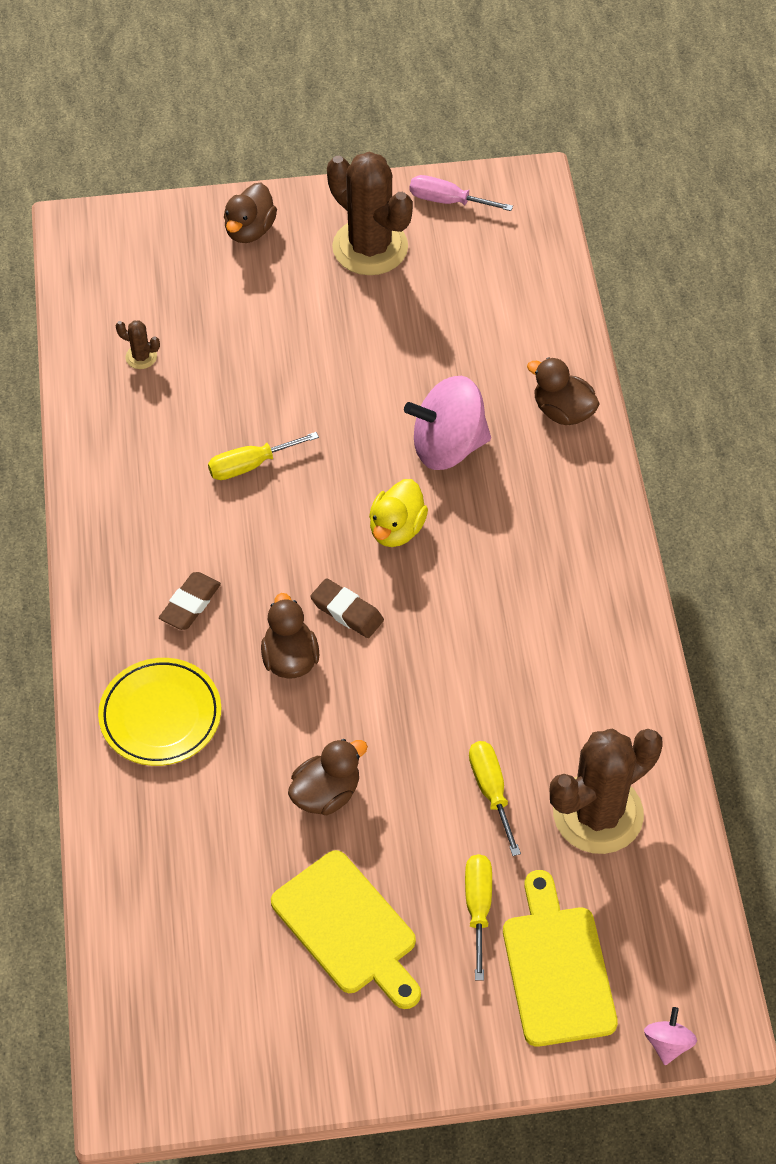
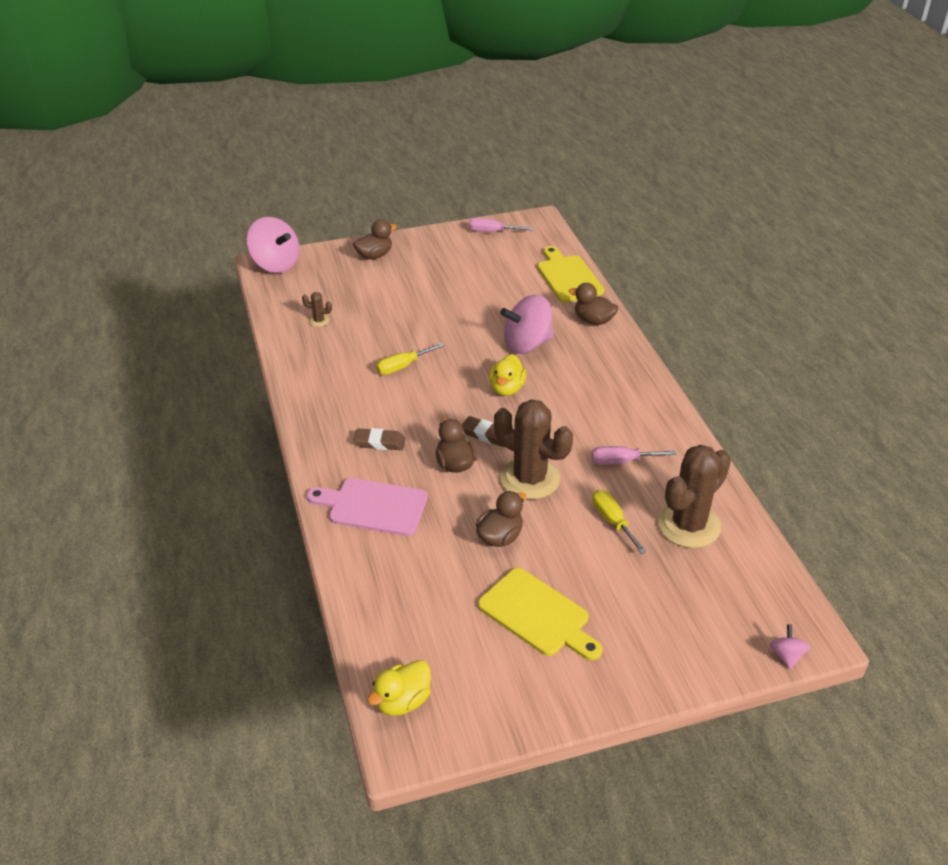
camera: 10 degrees left, 15 degrees down
(93, 230) = (275, 264): none -> pink spinning top
(142, 1030) = (402, 701): none -> yellow duck
(160, 715) = (373, 506): yellow plate -> pink cutting board
(190, 604) = (380, 442): brown eraser -> brown eraser turned 75 degrees clockwise
(250, 230) = (374, 255): brown duck -> brown duck turned 135 degrees counterclockwise
(370, 247) = (451, 256): brown cactus -> brown cactus (530, 479)
(478, 907) = (625, 590): yellow screwdriver -> none
(533, 688) = (622, 461): none -> pink screwdriver
(557, 968) = (693, 620): yellow cutting board -> yellow cutting board (568, 277)

